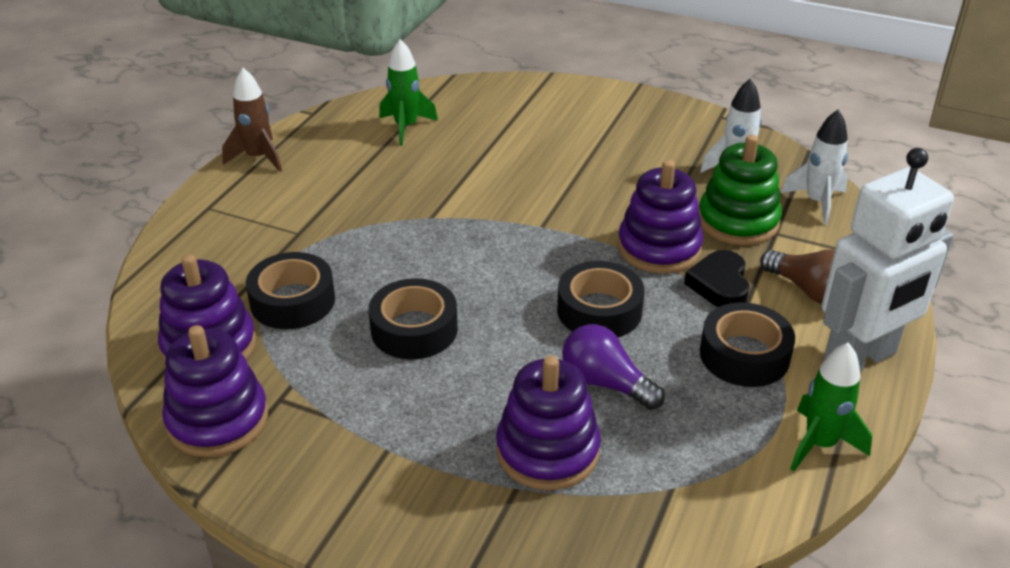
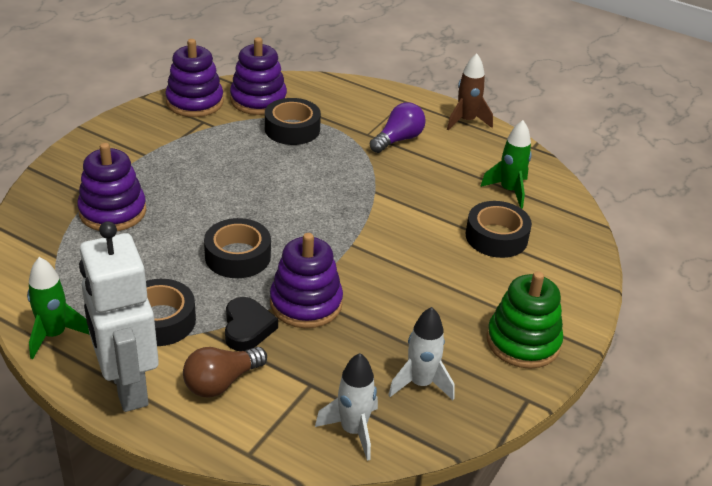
camera: 95 degrees right, 0 degrees up
(414, 329) = (247, 172): black tape -> black tape (496, 237)
(605, 383) = (161, 245): purple light bulb -> purple light bulb (398, 139)
(719, 285) = (247, 328): black heart -> black heart turned 75 degrees clockwise
(738, 221) = (333, 363): green stacking toy -> green stacking toy (523, 342)

